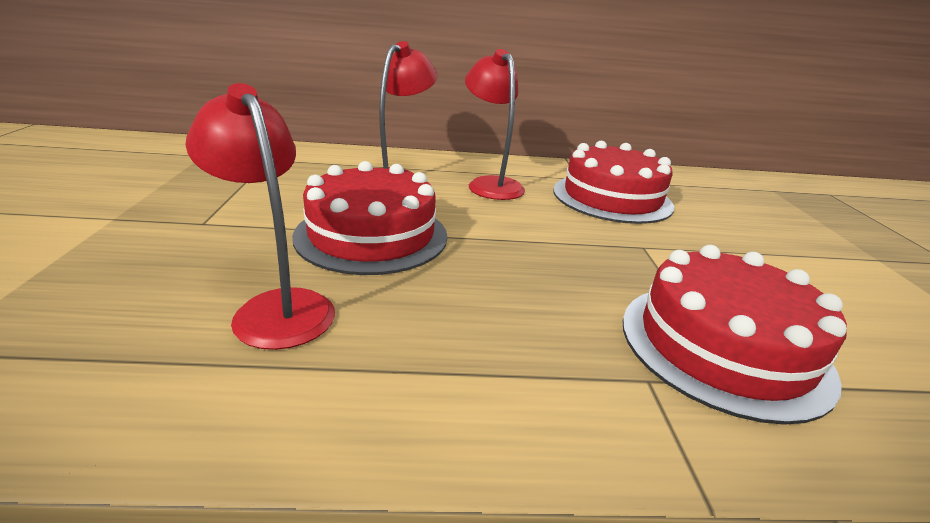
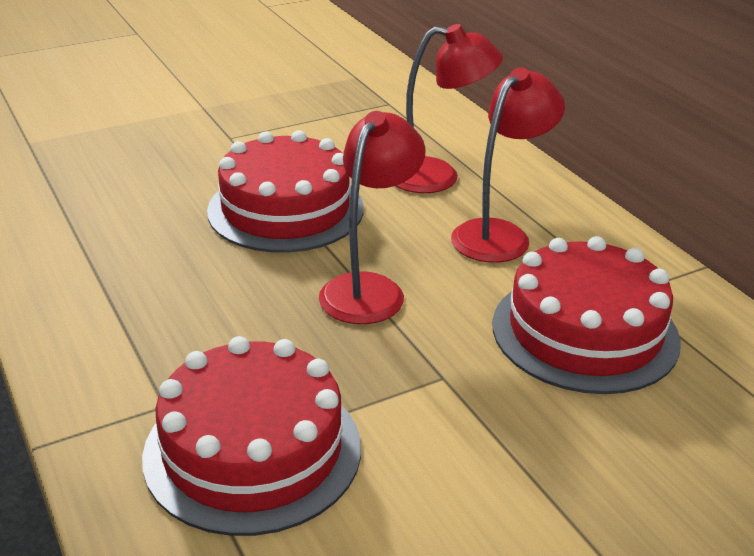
camera: 65 degrees right, 5 degrees up
(277, 307) = (140, 214): red lamp -> red lamp (370, 289)

